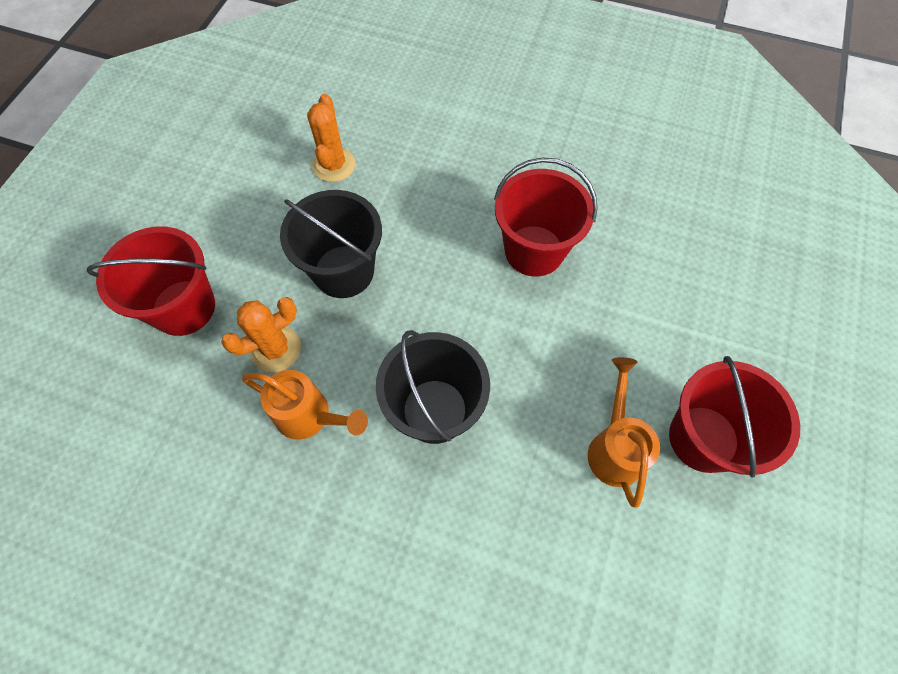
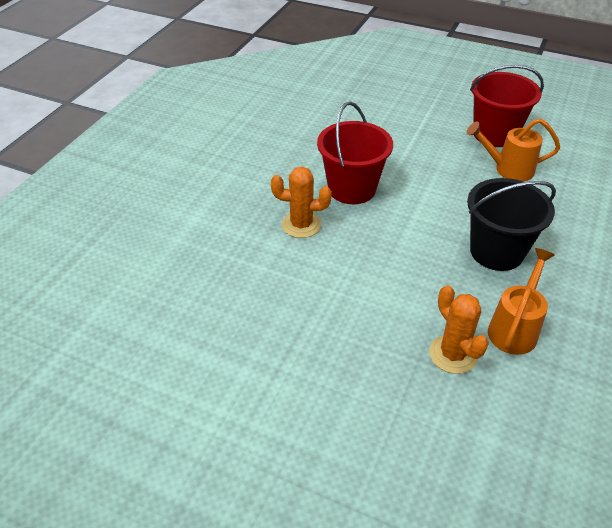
camera: 85 degrees left, 20 degrees down
(184, 307) = (410, 437): red bucket -> none
(334, 165) = (239, 311): orange cactus -> orange cactus (301, 225)
(344, 271) = (368, 304): black bucket -> none

